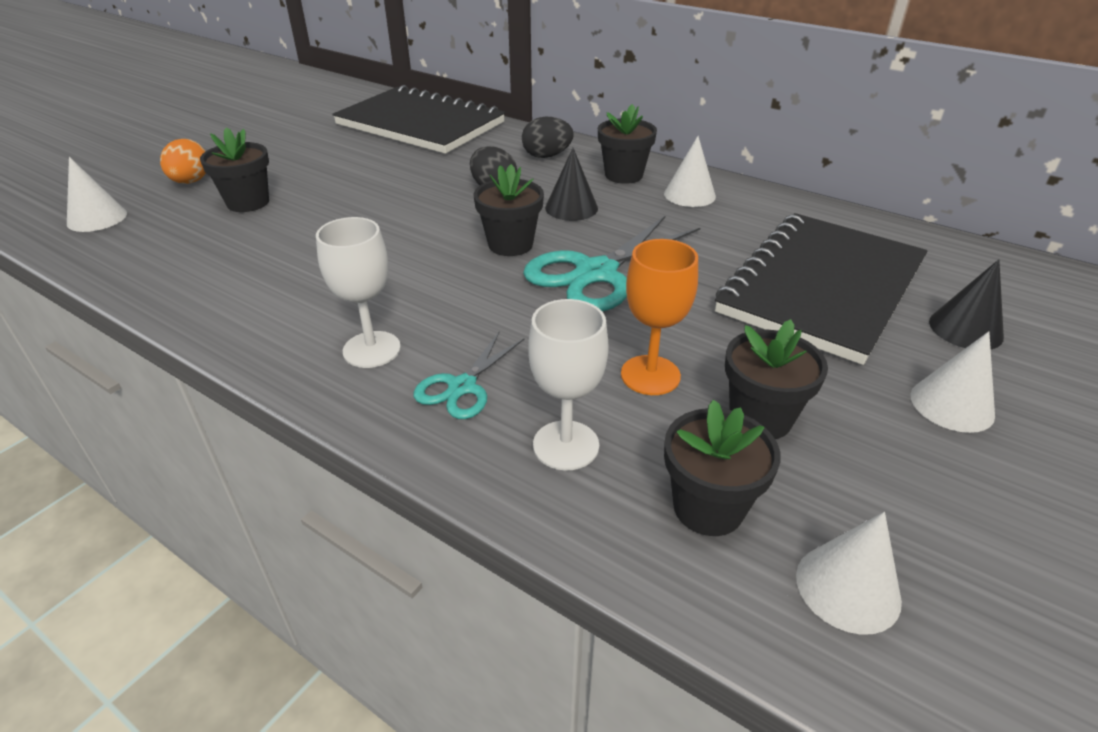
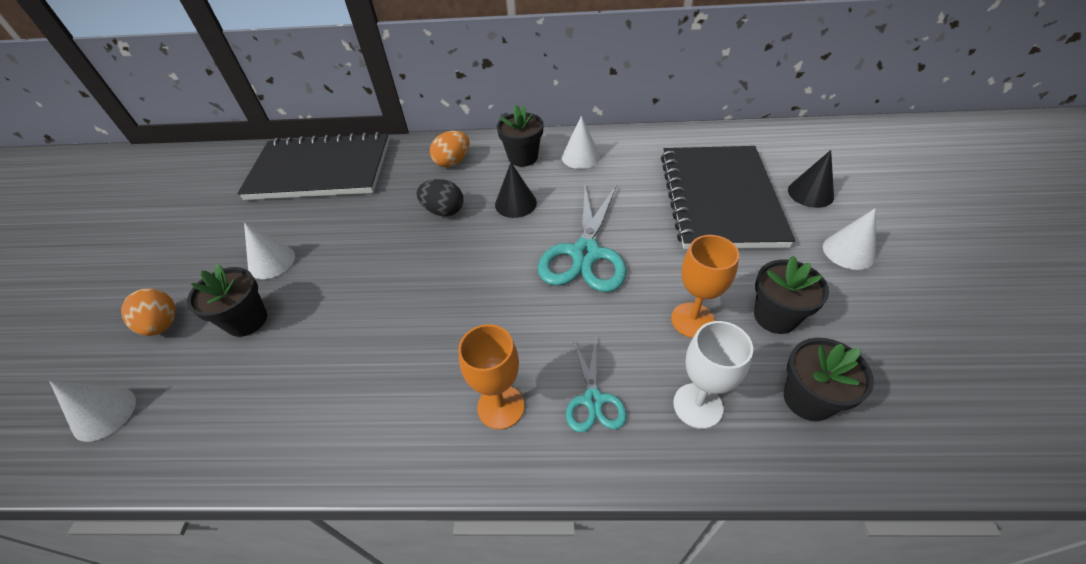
camera: 30 degrees left, 10 degrees up
(372, 349) = (501, 407): white goblet -> orange goblet
(510, 244) = (505, 257): black flower pot -> none
(547, 156) = (453, 162): black egg -> orange egg
(848, 587) = (910, 406): white cone -> white cone (271, 262)

